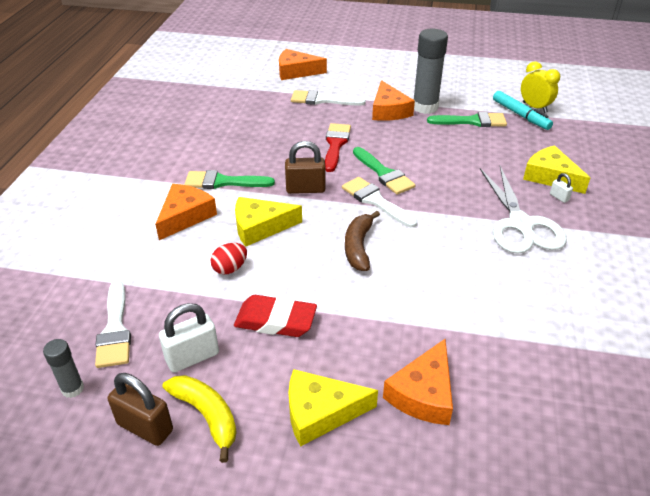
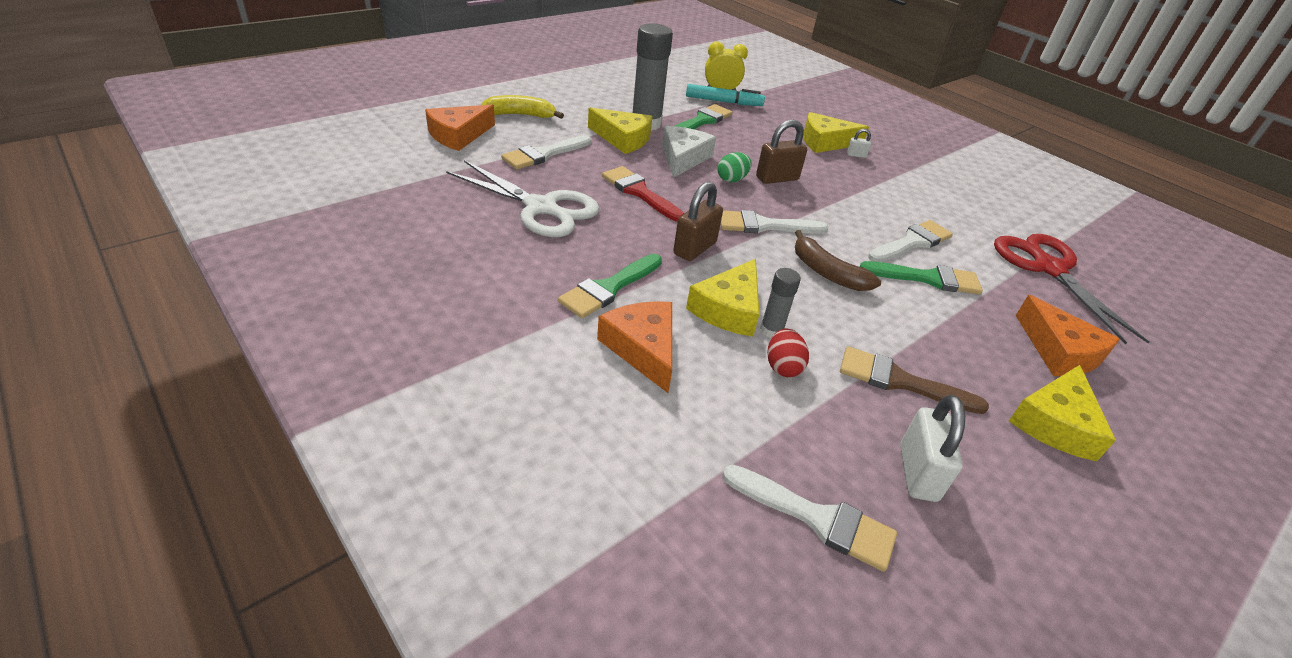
camera: 55 degrees left, 0 degrees up
(72, 389) = (908, 617): grey glue stick -> grey glue stick (771, 330)
(145, 427) = (1017, 572): brown padlock -> brown padlock (777, 178)
(206, 415) = (1022, 508): yellow banana -> yellow banana (520, 115)
(275, 321) = (900, 381): red eraser -> brown brush
(384, 173) = (725, 198): green brush -> green brush (927, 278)
(389, 110) = (623, 139): orange cheese -> yellow cheese
(406, 138) = (683, 158): none -> white cheese
(413, 165) = (732, 179): none -> green egg
(466, 270) = (912, 242): none -> white brush
(520, 224) = (874, 188): white scissors -> white scissors (541, 208)
(554, 356) = (1048, 268): none -> red scissors

